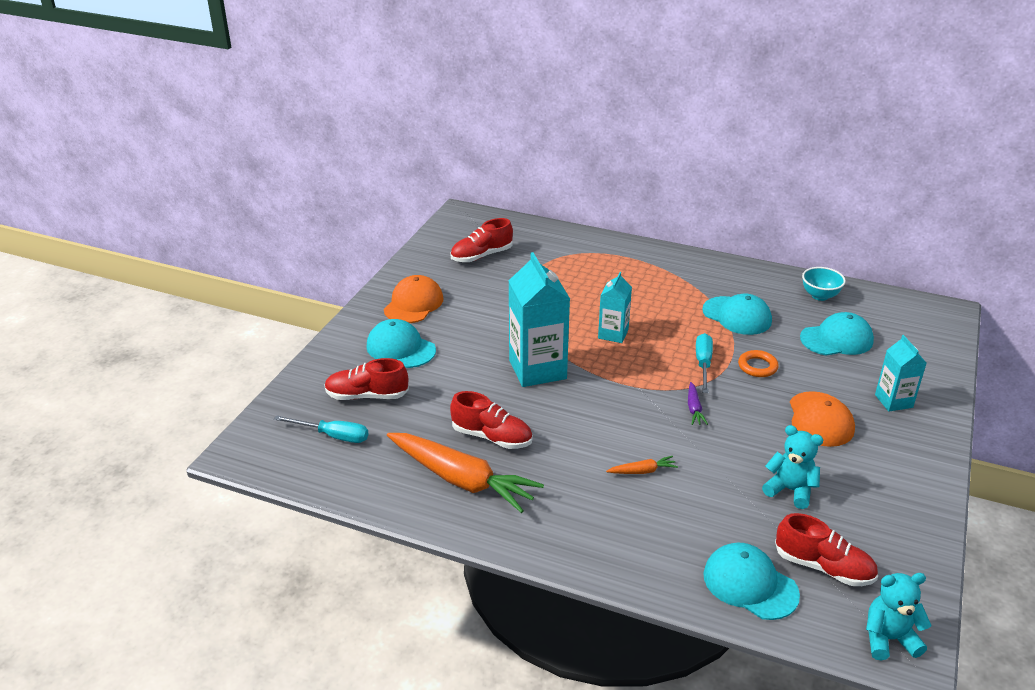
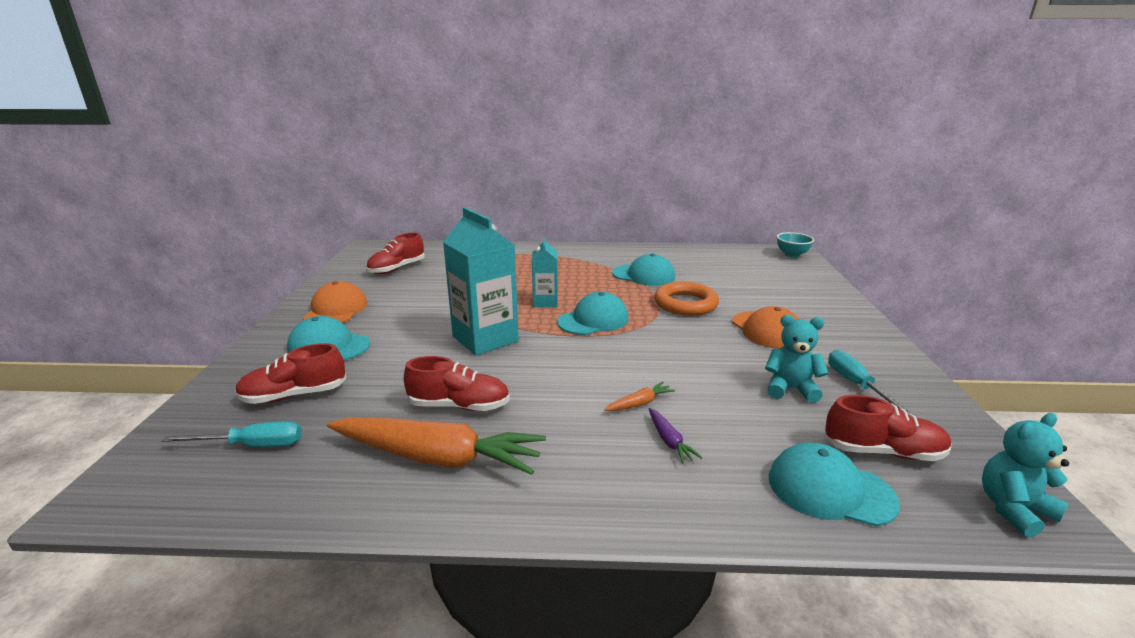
camera: 20 degrees left, 10 degrees down
(694, 408) = (653, 342): purple carrot -> purple carrot (669, 441)
(703, 364) = (639, 309): turquoise screwdriver -> turquoise screwdriver (856, 385)
(757, 366) = (685, 304): orange ring -> orange ring, size x1.72
(820, 296) = (697, 255): turquoise bowl -> turquoise bowl (792, 255)
(837, 339) = (732, 277): turquoise cap -> turquoise cap (593, 320)
(893, 401) = (811, 308): turquoise carton -> none

